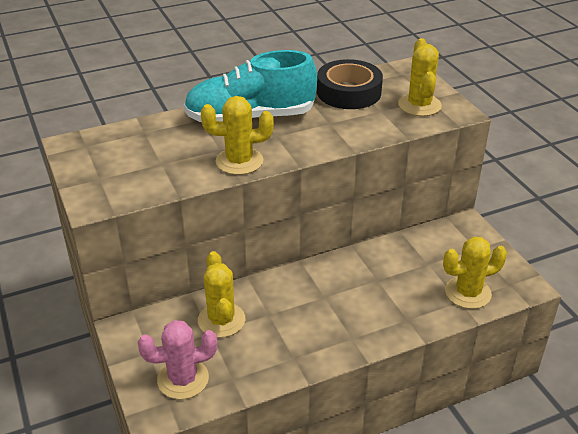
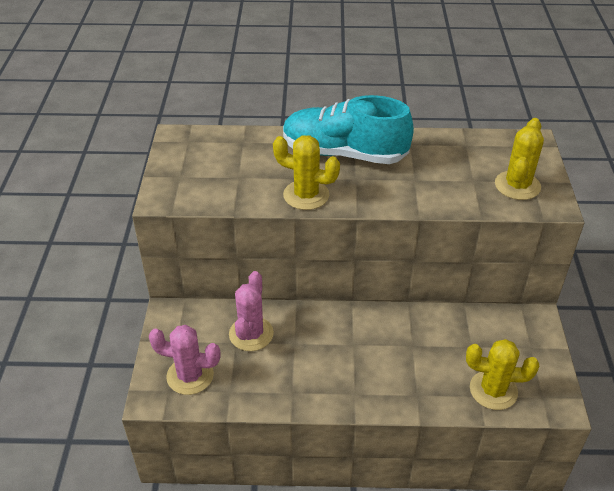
camera: 25 degrees right, 5 degrees up
(221, 320) = (251, 334): yellow cactus -> pink cactus
(348, 92) = (455, 152): black tape -> none

